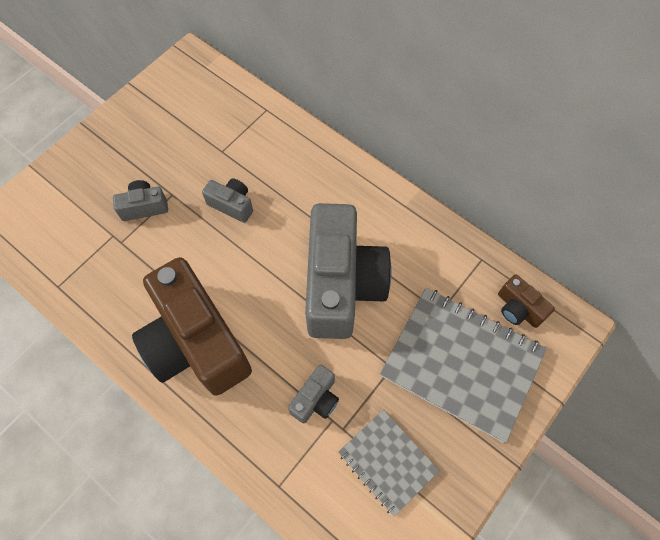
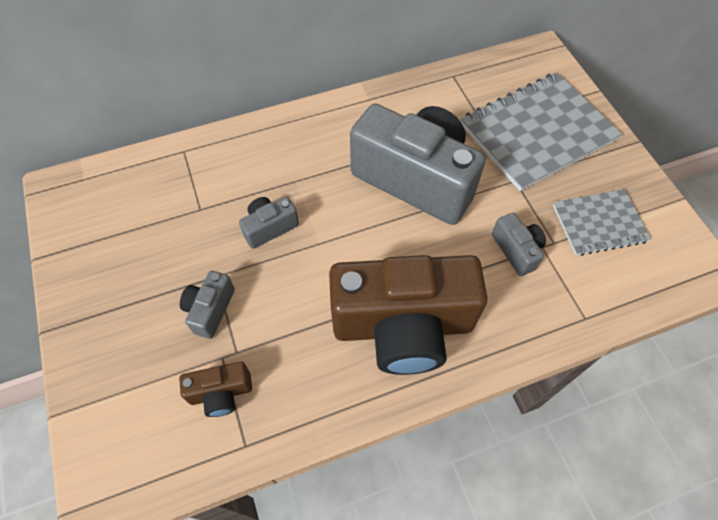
camera: 60 degrees left, 5 degrees down
(518, 309) = (510, 76): brown camera -> brown camera (221, 393)

